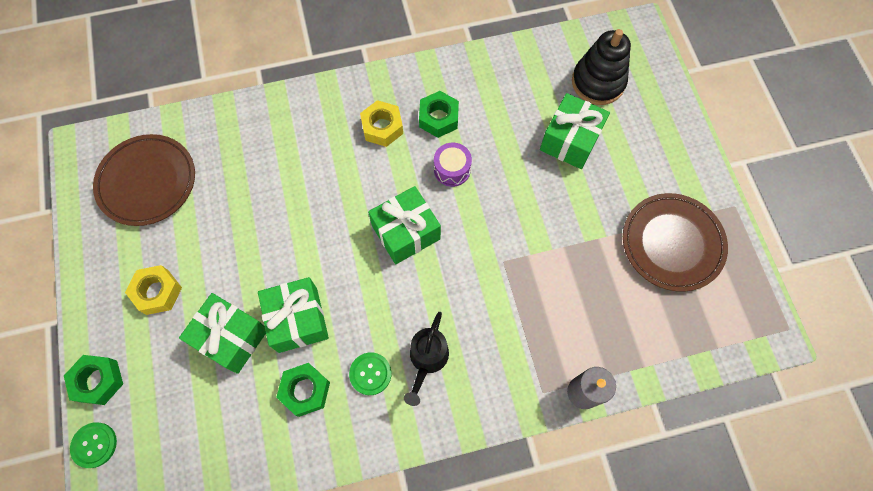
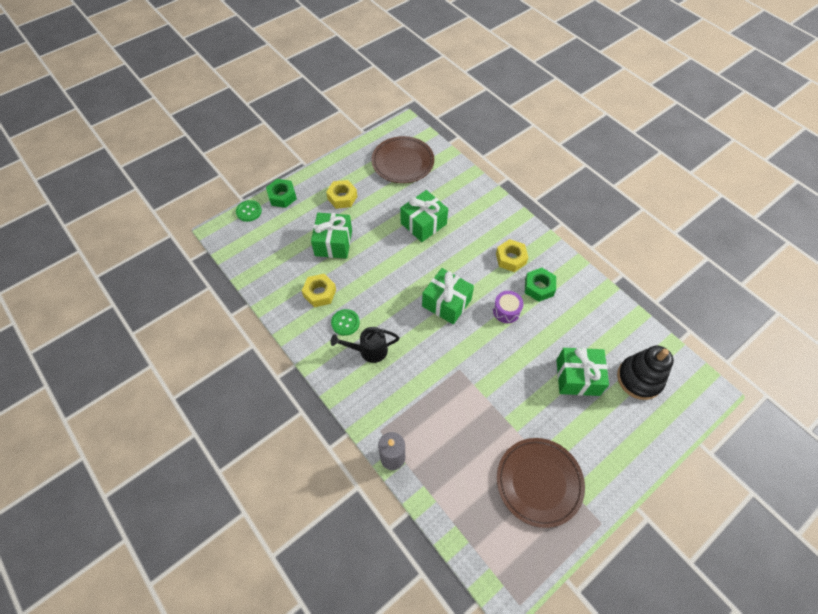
camera: 65 degrees right, 10 degrees down
(298, 320) = (360, 270): green gift -> green gift (423, 223)
(305, 390) = (320, 293): green nut -> yellow nut

